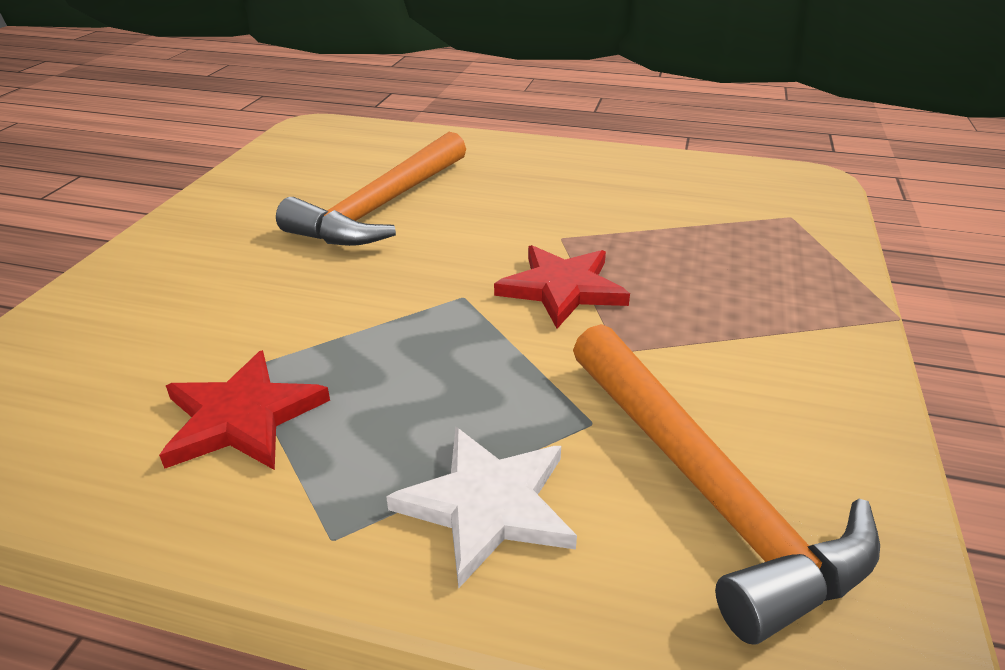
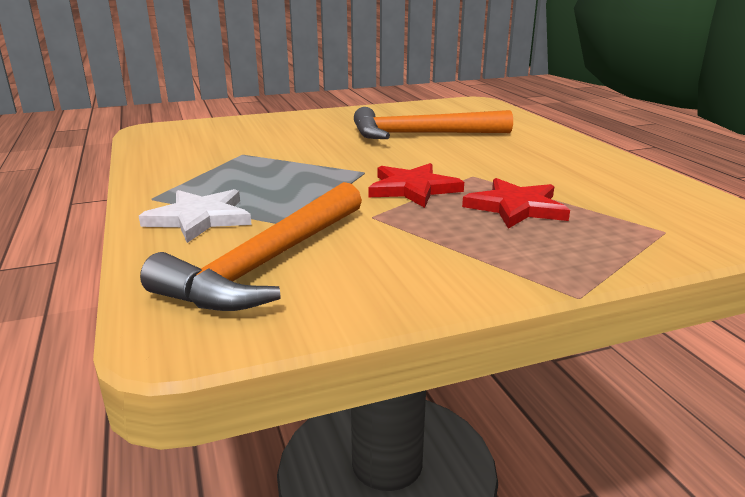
camera: 55 degrees right, 10 degrees down
(242, 417) = (209, 163): red star -> red star (516, 207)

